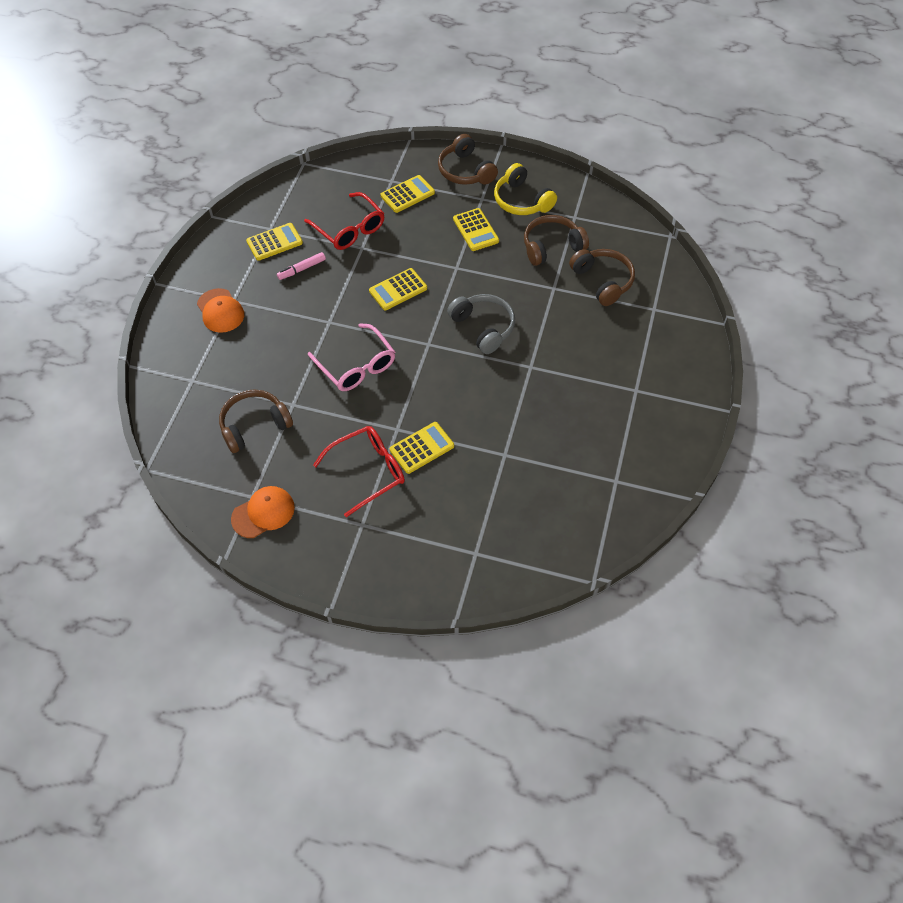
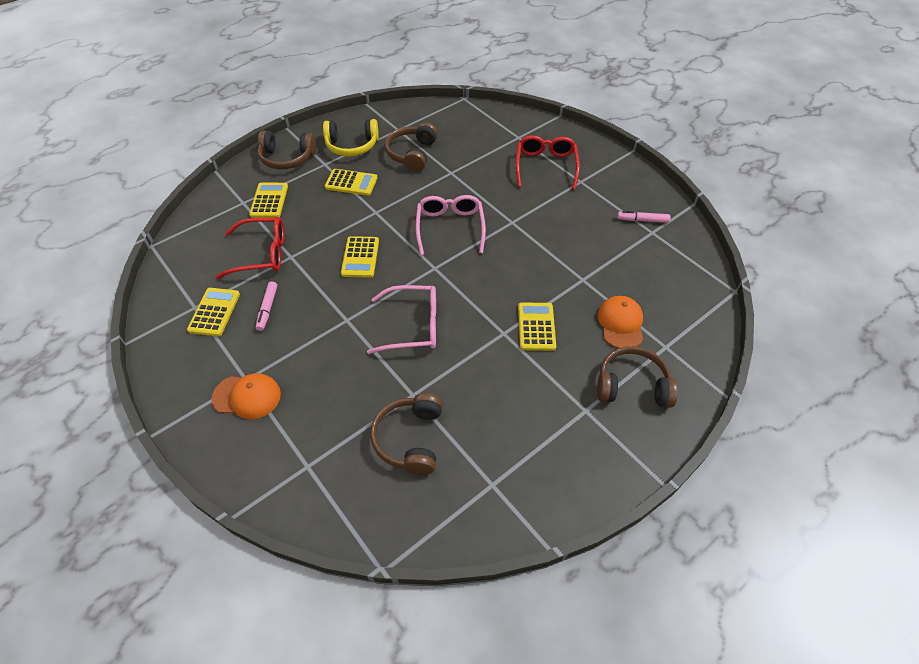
camera: 55 degrees left, 5 degrees down
(263, 513) = (518, 484): orange cap -> orange cap (620, 323)
(368, 471) = (532, 376): red glasses -> red glasses (545, 166)
(483, 327) = (450, 228): grey headphones -> pink glasses
(603, 281) = (470, 146): brown headphones -> brown headphones (632, 385)
(626, 465) = (642, 220): none -> pink marker

